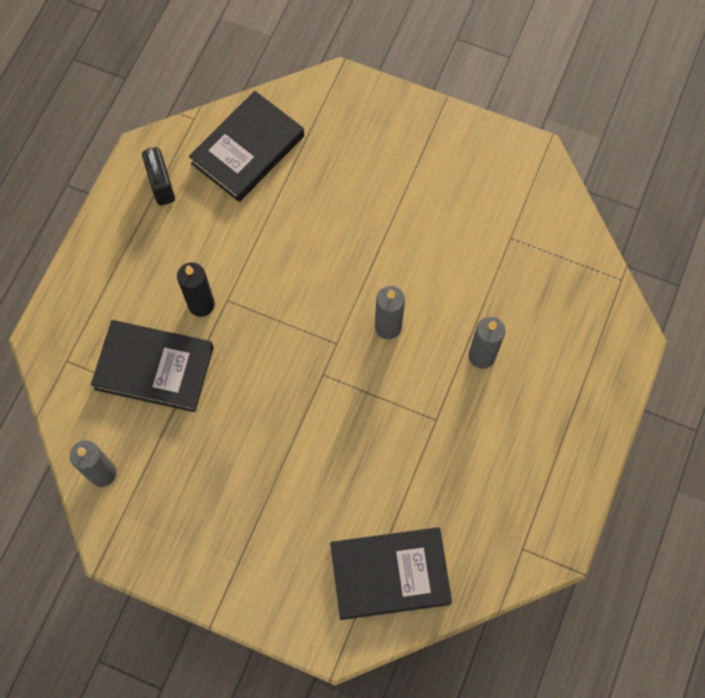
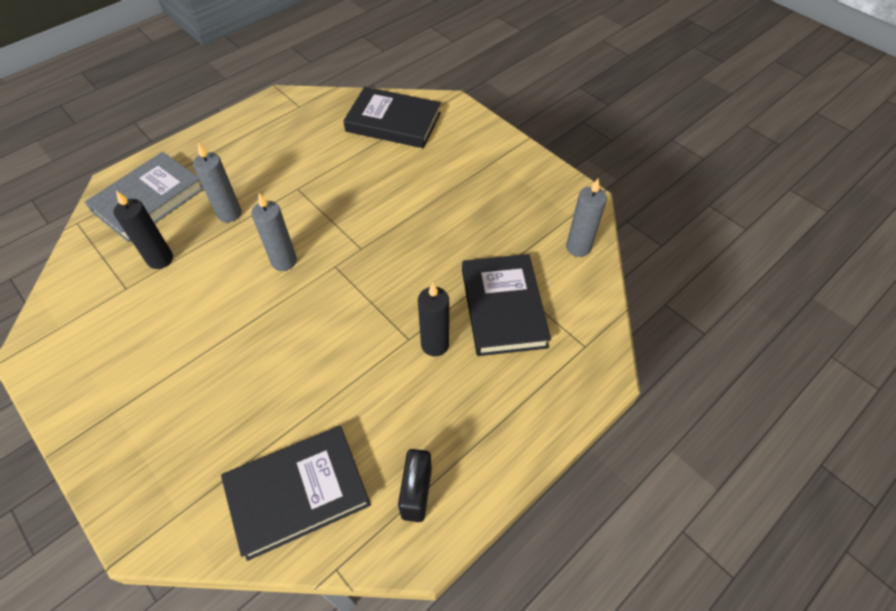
camera: 155 degrees left, 15 degrees down
(154, 368) = (503, 307): black book -> black book turned 45 degrees clockwise
(505, 278) = (160, 259): none -> black candle
(576, 335) = (149, 200): none -> grey book

